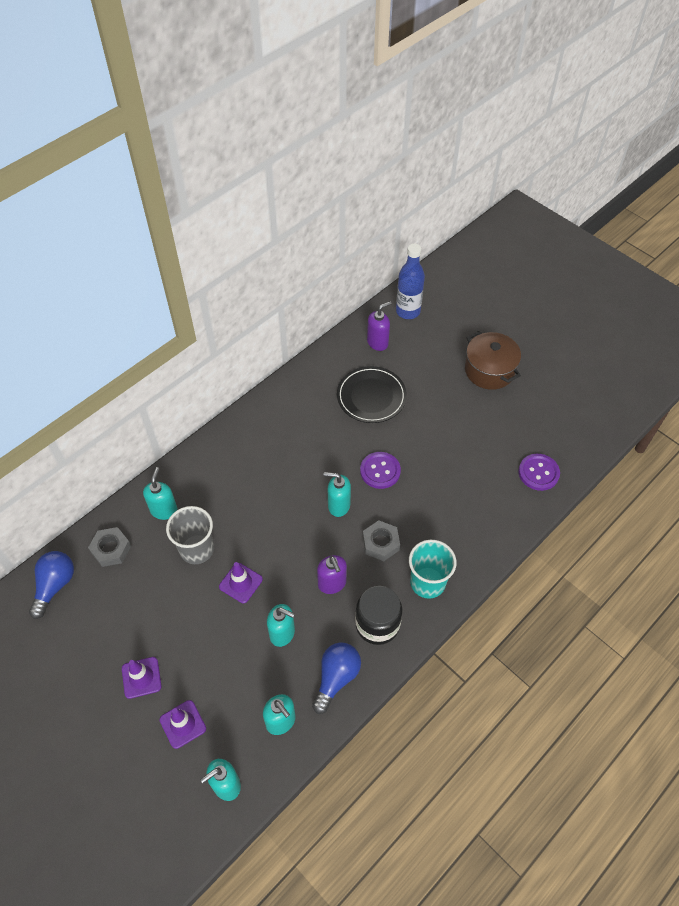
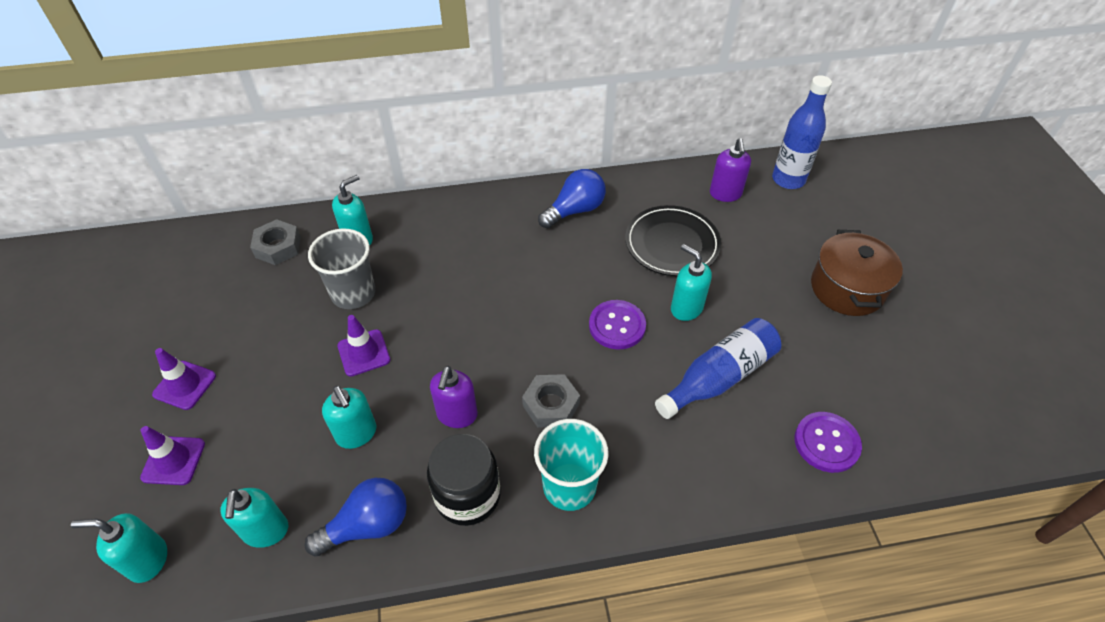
camera: 35 degrees right, 5 degrees down
(55, 585) = (201, 250): blue light bulb -> blue light bulb (575, 210)
(338, 505) = (537, 335): turquoise soap dispenser -> turquoise soap dispenser (686, 308)
(377, 342) = (725, 194): purple soap dispenser -> purple soap dispenser turned 90 degrees clockwise
(459, 468) = (719, 377): none -> blue bottle

